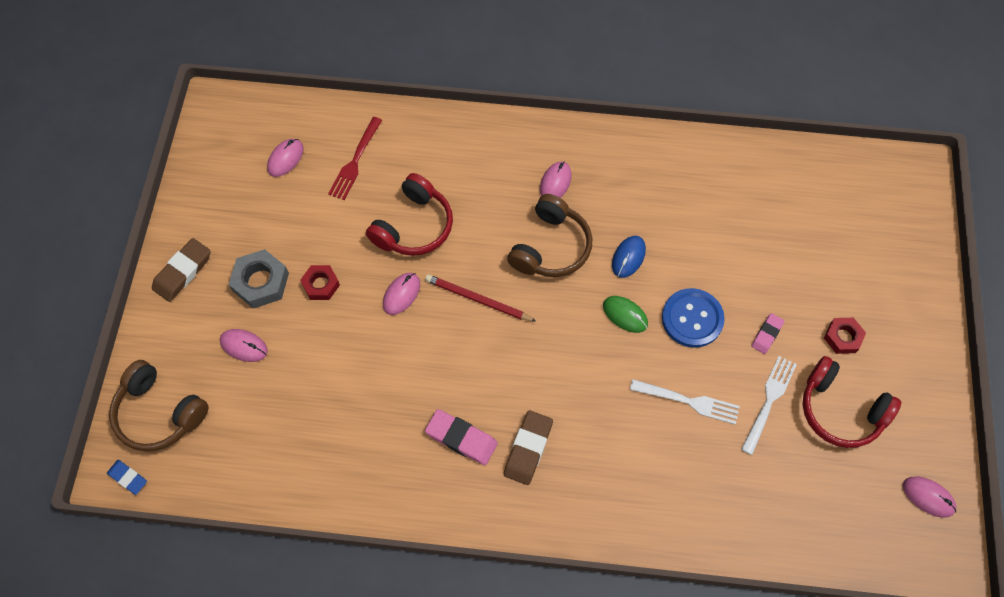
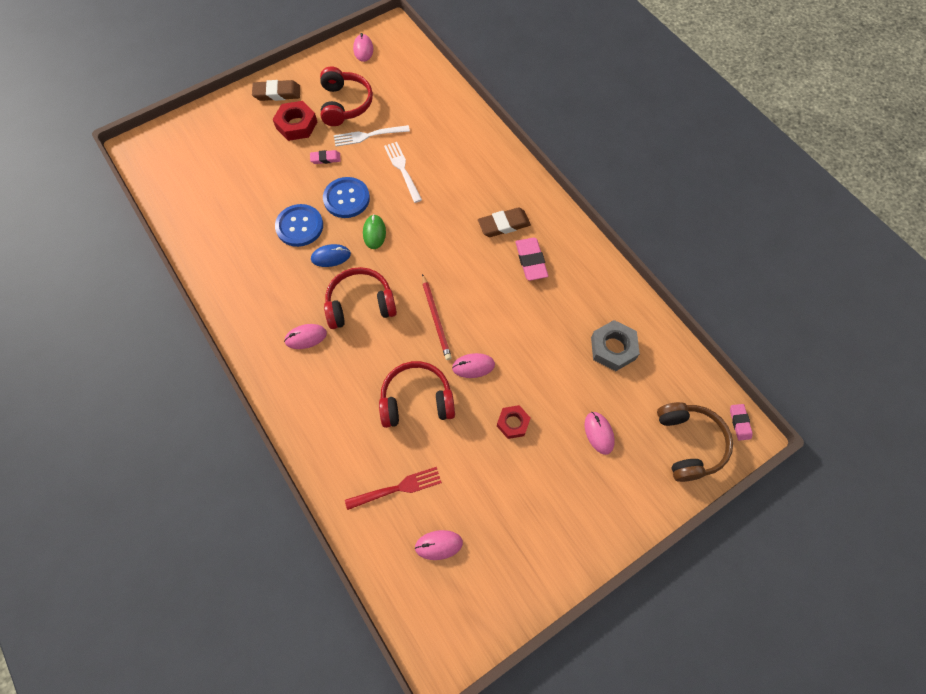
camera: 130 degrees left, 0 degrees up
(128, 477) = (739, 423): blue eraser -> pink eraser
(182, 272) = (592, 530): brown eraser -> brown eraser (277, 93)
(261, 282) = (548, 465): grey nut -> grey nut (613, 348)
(551, 247) = (360, 304): brown headphones -> red headphones
(690, 253) = (299, 226): none -> blue button
(842, 337) = (296, 125): red nut -> red nut, size x1.53

